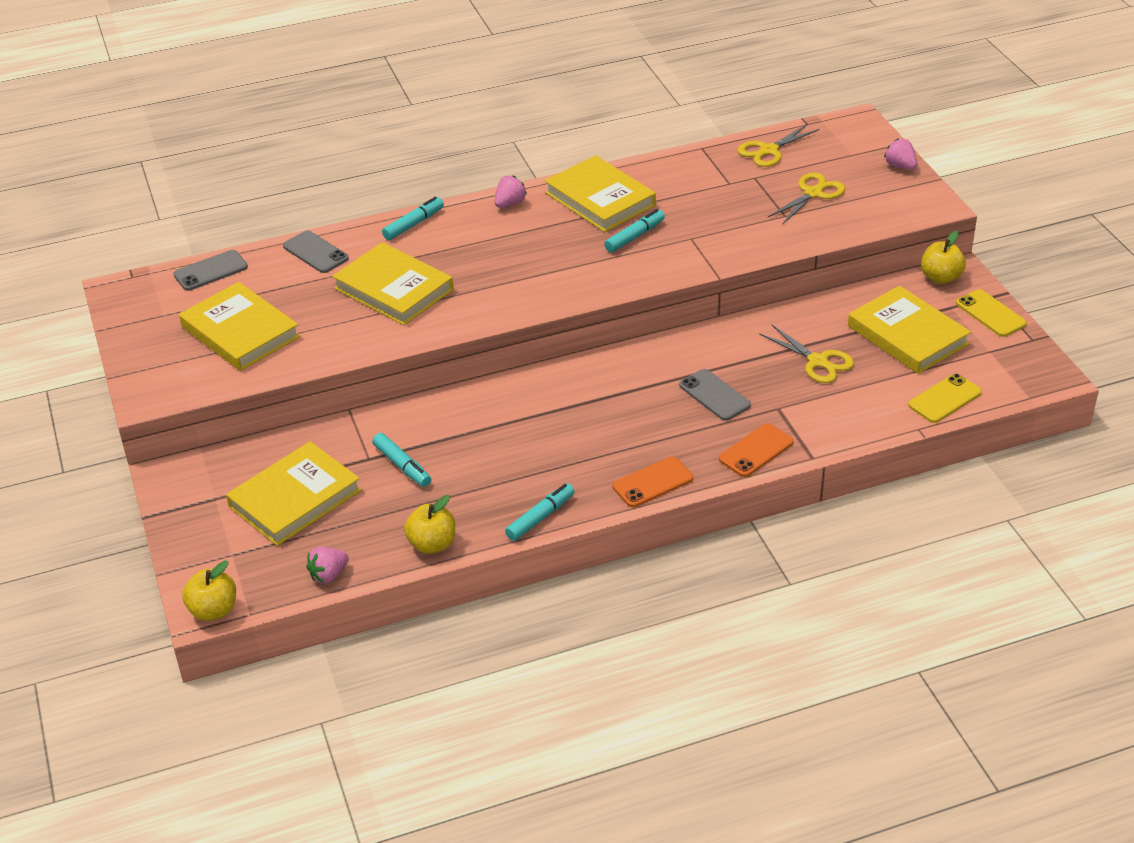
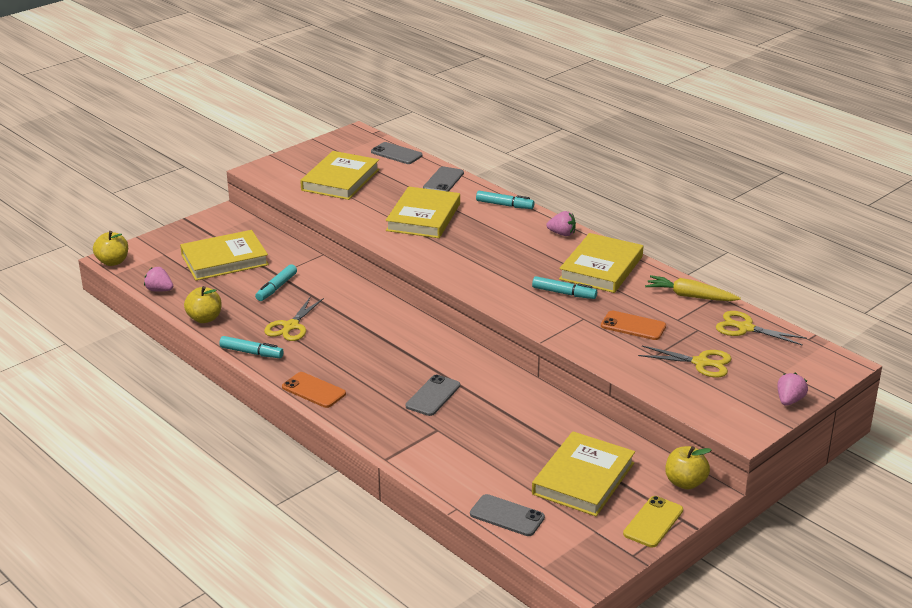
camera: 65 degrees right, 10 degrees down
(295, 498) = (224, 260): yellow book -> yellow book turned 45 degrees counterclockwise
(692, 163) = (690, 296): none -> yellow carrot
(756, 451) = (377, 429): orange phone -> orange phone (633, 326)
(818, 361) = (511, 437): yellow scissors -> yellow scissors (291, 326)
(944, 399) = (507, 516): yellow phone -> grey phone

